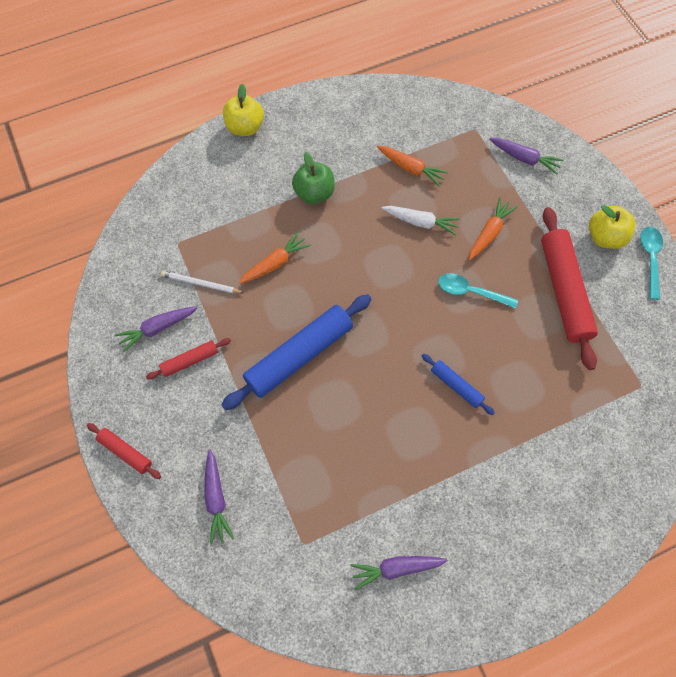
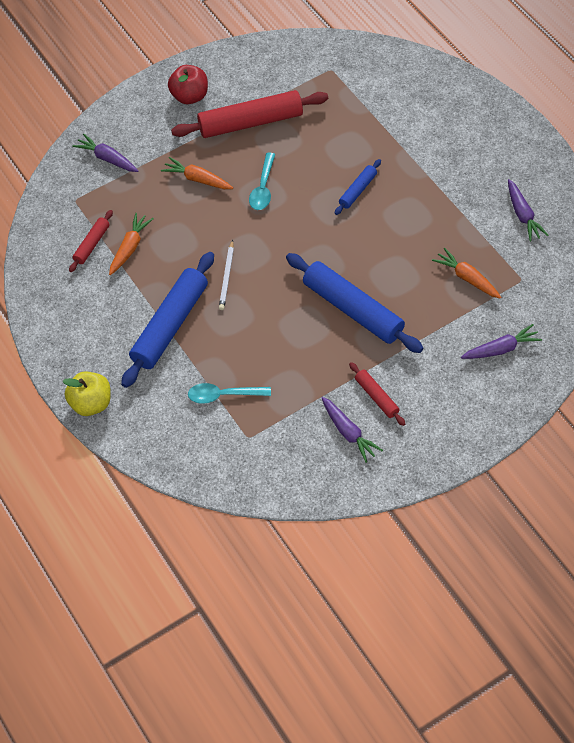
camera: 95 degrees left, 10 degrees down
(125, 452) = (478, 430): red rolling pin -> red rolling pin (92, 244)
(201, 284) = (292, 405): white pencil -> white pencil (227, 277)
(275, 263) = (258, 346): orange carrot -> orange carrot (467, 278)
(314, 193) = (170, 325): green apple -> blue rolling pin
(420, 222) = (193, 233): white carrot -> none
(524, 158) = (107, 159): purple carrot -> purple carrot turned 75 degrees counterclockwise
(605, 237) = (190, 96): yellow apple -> red apple
(650, 259) = (208, 65): turquoise spoon -> turquoise spoon (223, 395)

